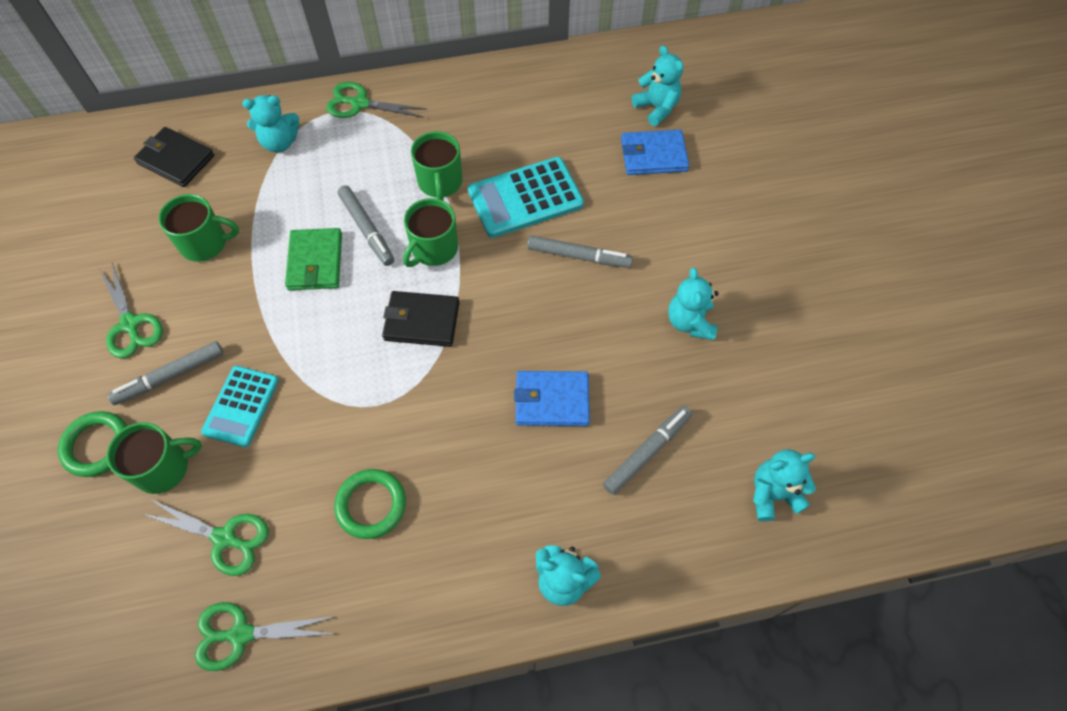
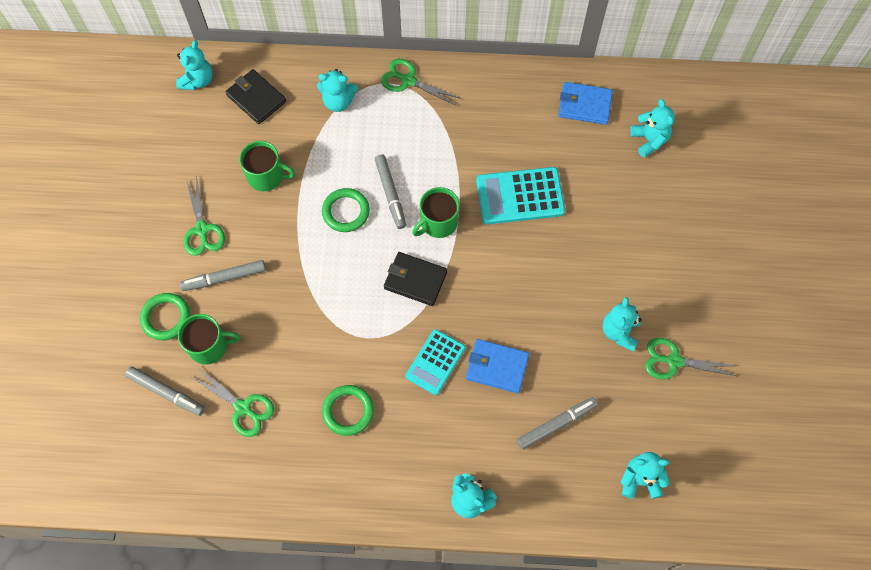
camera: 15 degrees right, 5 degrees up
(97, 155) = (197, 80): none -> turquoise teddy bear
(241, 406) = (271, 314): turquoise calculator -> turquoise calculator (435, 362)
(241, 634) = (242, 477): green scissors -> green scissors (674, 361)
(315, 262) = (346, 212): green wallet -> green ring
(440, 182) = (456, 166): green mug -> none
(579, 256) = (549, 256): grey marker -> grey marker (166, 392)
(653, 155) = (633, 183): blue wallet -> blue wallet (584, 105)

